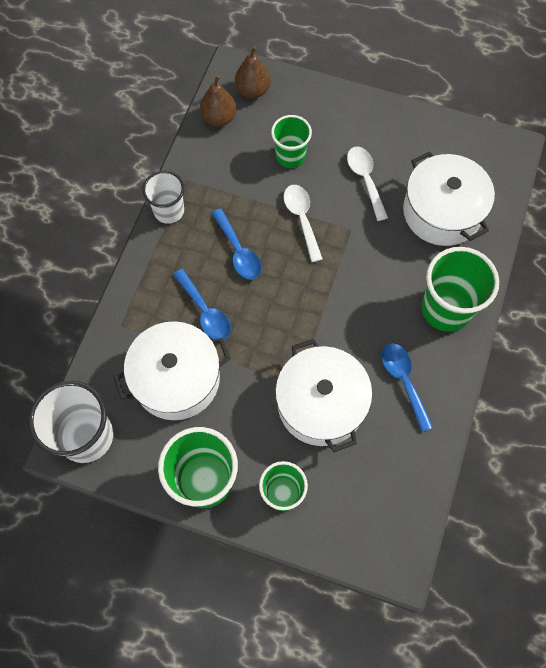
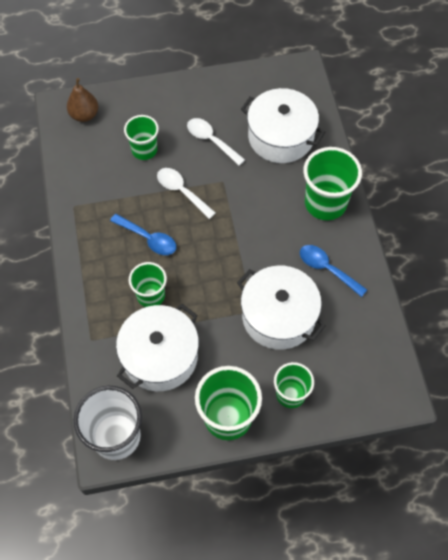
camera: 30 degrees left, 5 degrees down
(169, 211) = (74, 235): white cup -> none
(205, 311) = (151, 295): blue spoon -> green cup
(219, 118) = (70, 148): brown pear -> none

